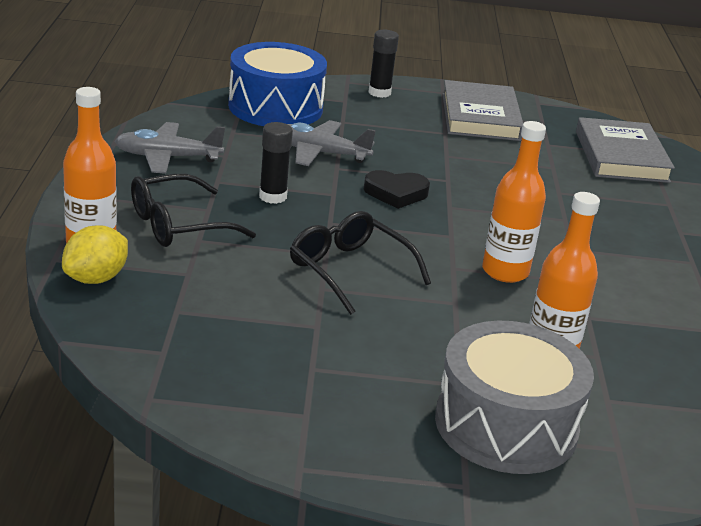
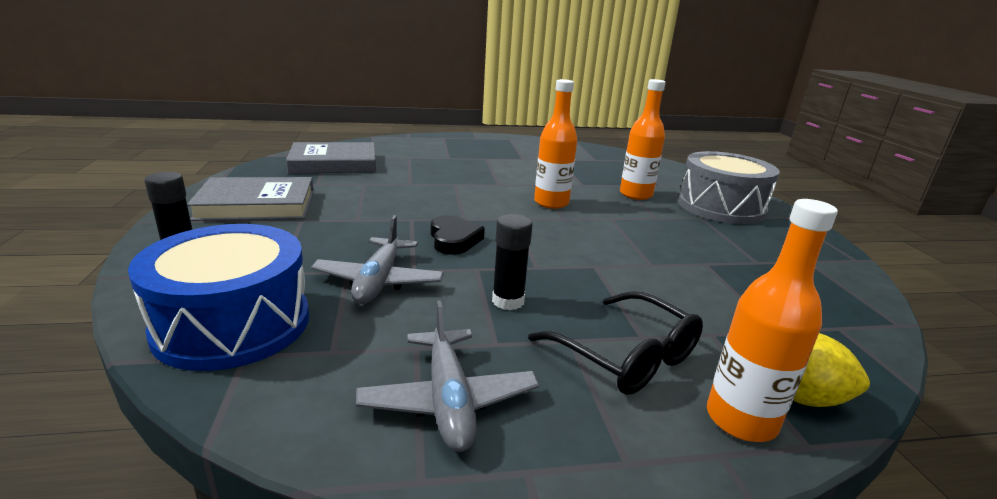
camera: 100 degrees left, 5 degrees down
(348, 270) = (610, 255): black glasses -> none

